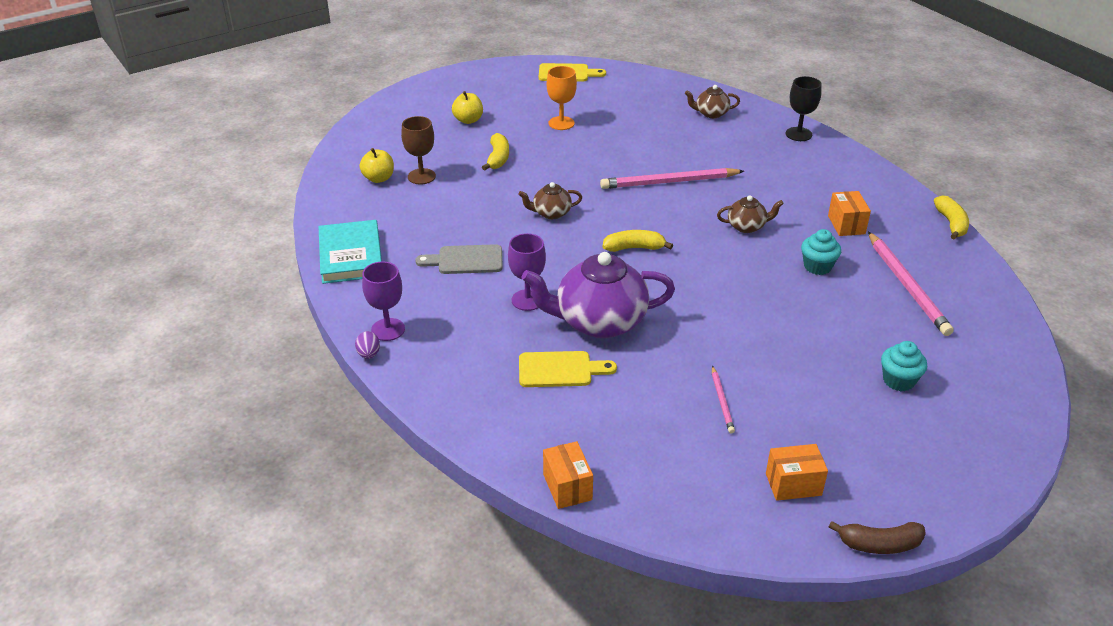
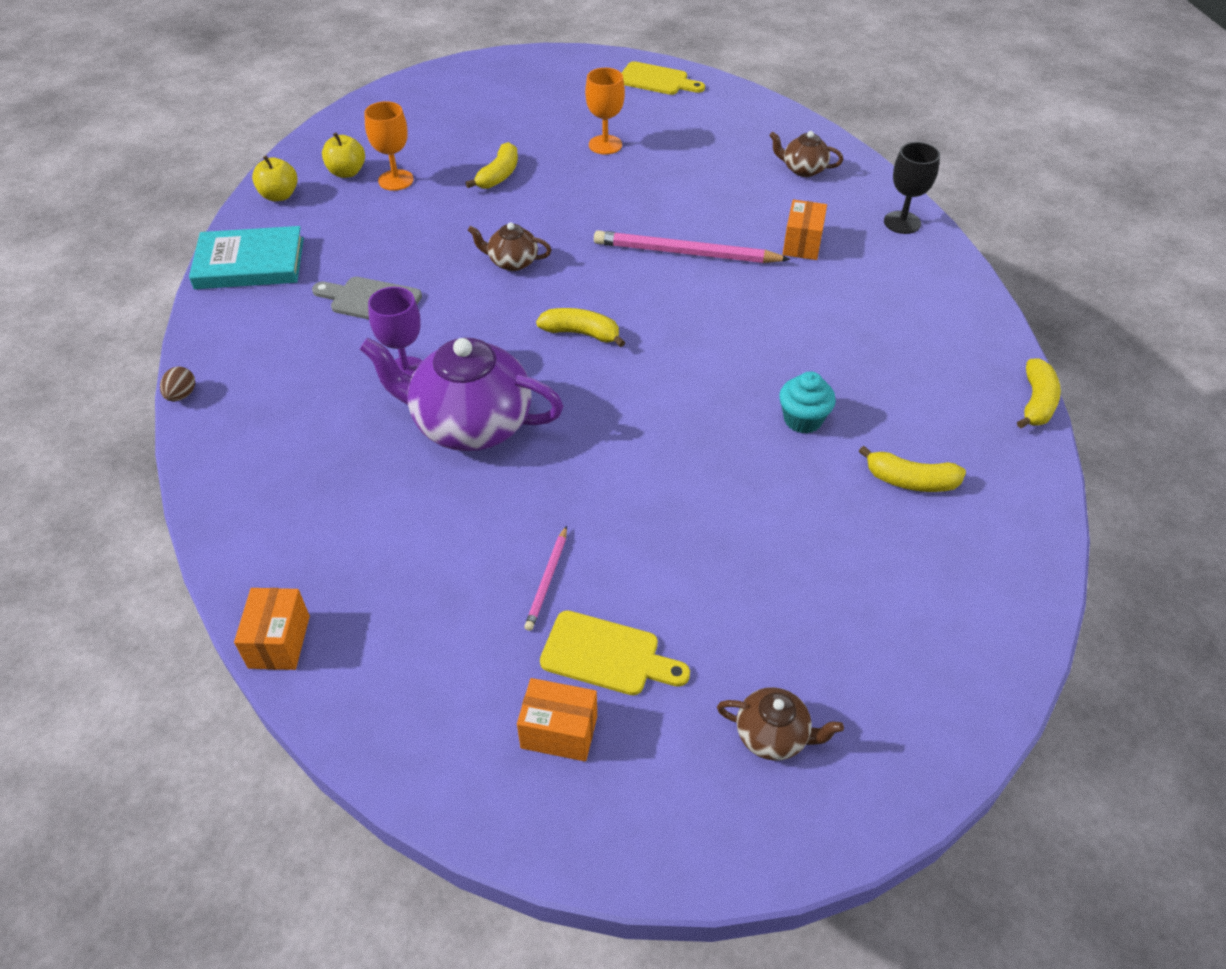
camera: 20 degrees right, 10 degrees up
(351, 255) = (250, 263): turquoise book -> turquoise book turned 75 degrees clockwise
(369, 354) = (182, 395): purple egg -> brown egg
(388, 329) = (224, 369): purple goblet -> none
(421, 176) = (396, 180): brown goblet -> orange goblet
(468, 120) = (498, 119): yellow apple -> yellow apple (279, 195)
(560, 370) = (380, 477): yellow cutting board -> yellow cutting board (607, 655)
(747, 226) = (745, 338): brown teapot -> brown teapot (773, 736)
(846, 225) = (882, 368): orange box -> orange box (802, 244)
(879, 544) = (614, 863): brown banana -> none
(898, 380) = (805, 621): turquoise cupcake -> none
(907, 286) = (910, 481): pink pencil -> yellow banana

